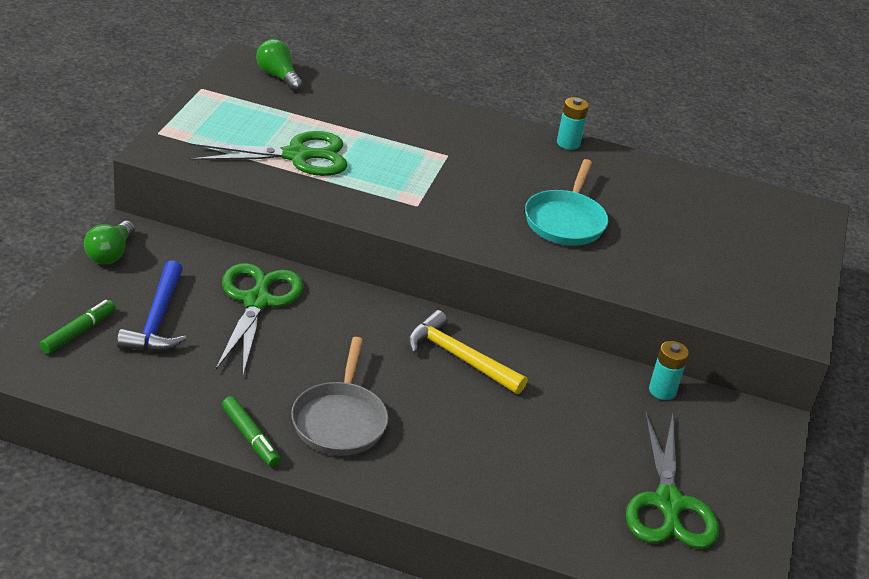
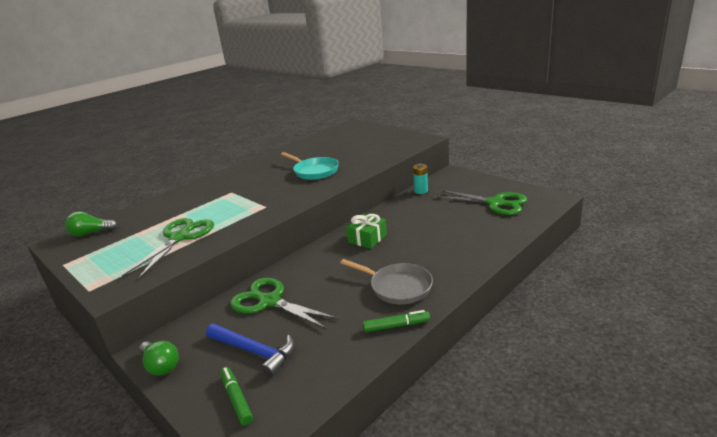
camera: 55 degrees left, 10 degrees down
(459, 357) = (367, 238): yellow hammer -> green gift
(568, 143) = (255, 162): turquoise battery -> none

